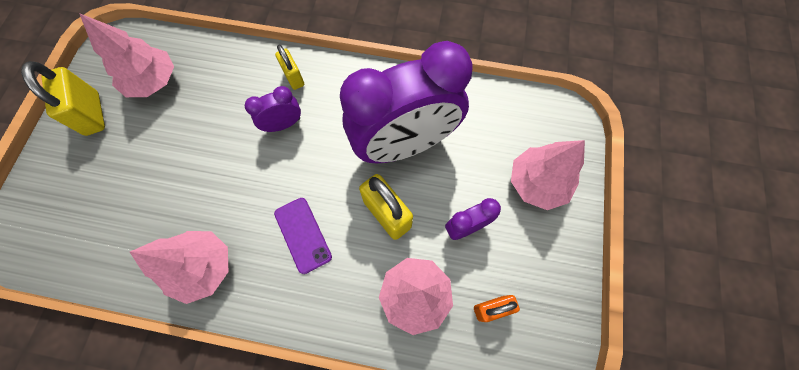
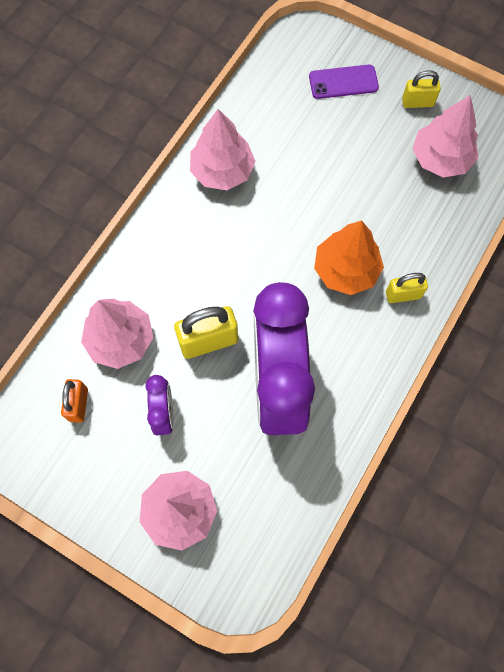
camera: 110 degrees right, 0 degrees up
(93, 114) = (417, 102): yellow padlock -> yellow padlock, size x0.62
(283, 124) = (346, 270): purple clock -> orange tree
(303, 235) = (219, 258): purple phone -> purple phone (343, 82)

